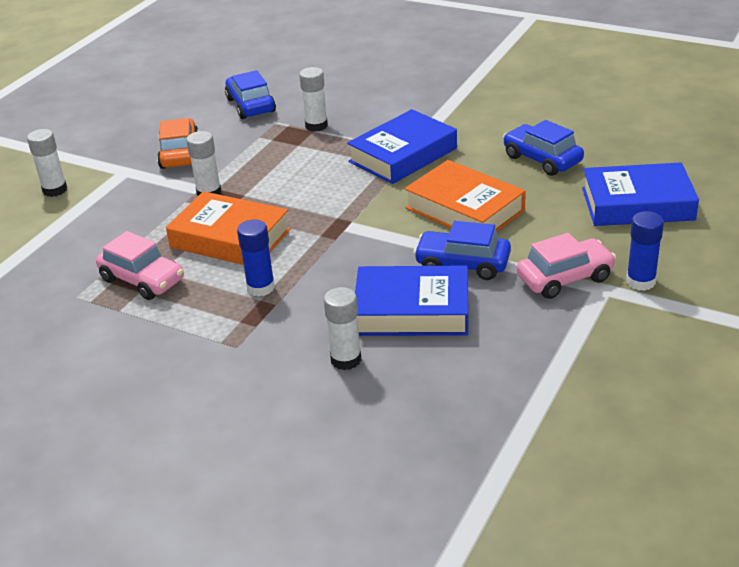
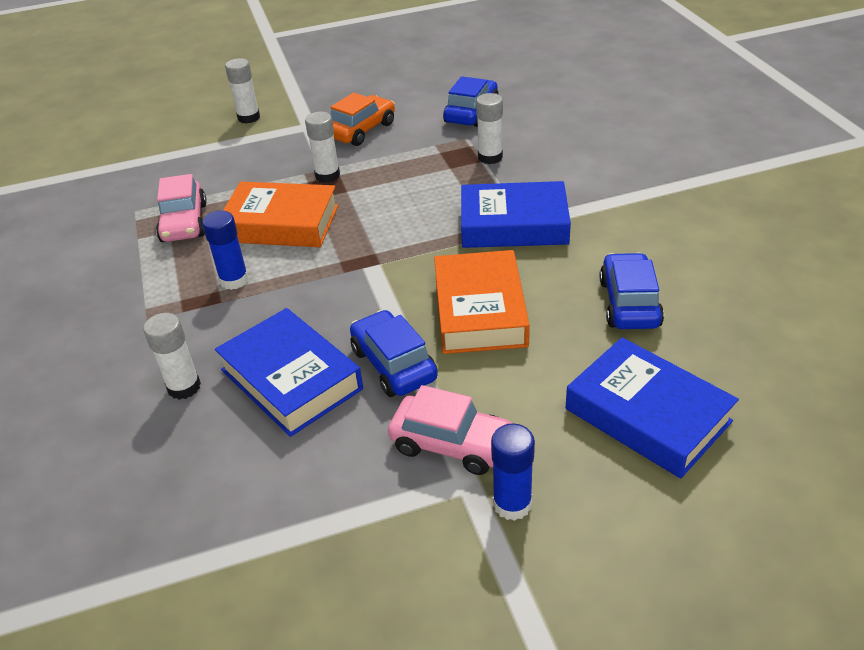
camera: 45 degrees right, 5 degrees up
(230, 238) = (281, 224): orange book -> orange book turned 60 degrees counterclockwise

